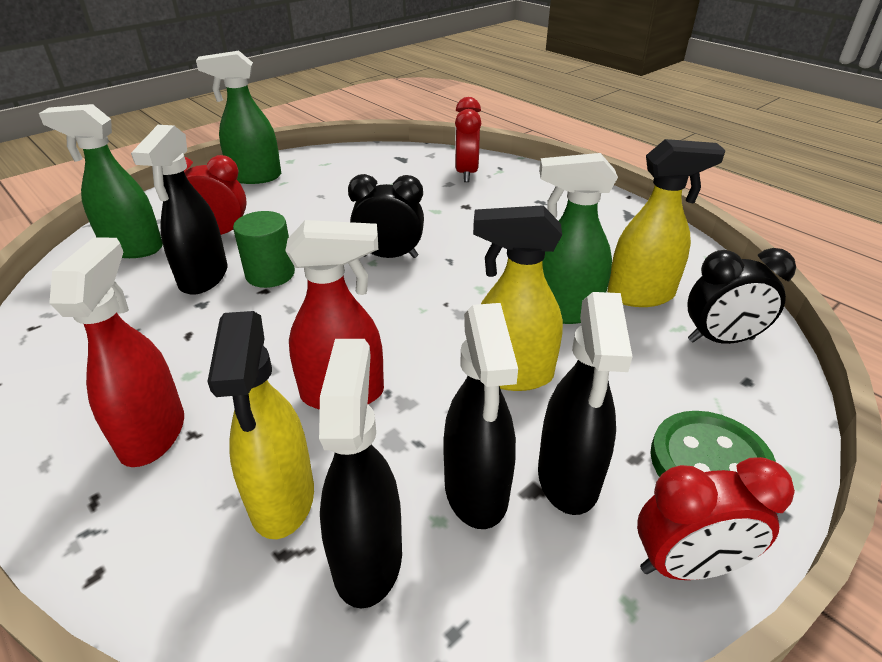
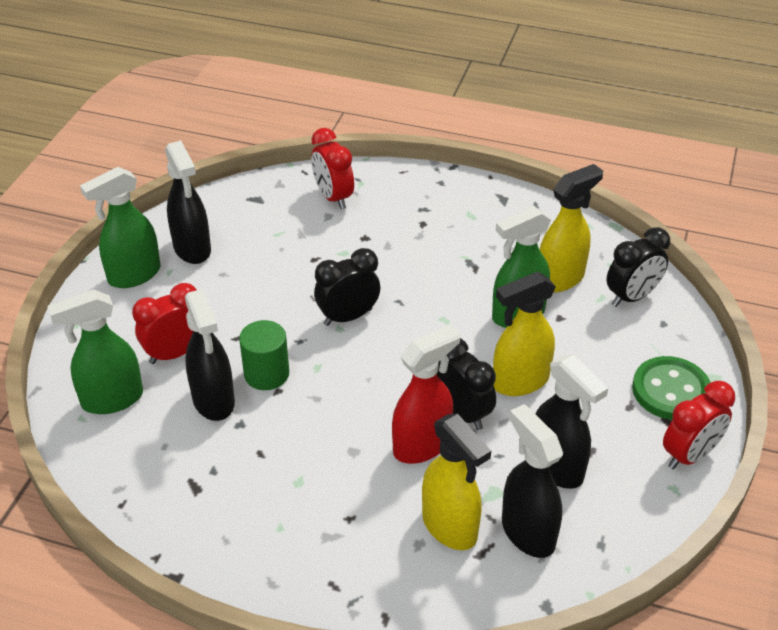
camera: 30 degrees left, 5 degrees up
(153, 434) = (323, 530): red spray bottle -> none
(418, 380) = (463, 413): none -> black clock
(568, 478) = (601, 436): black spray bottle -> black spray bottle (192, 249)

